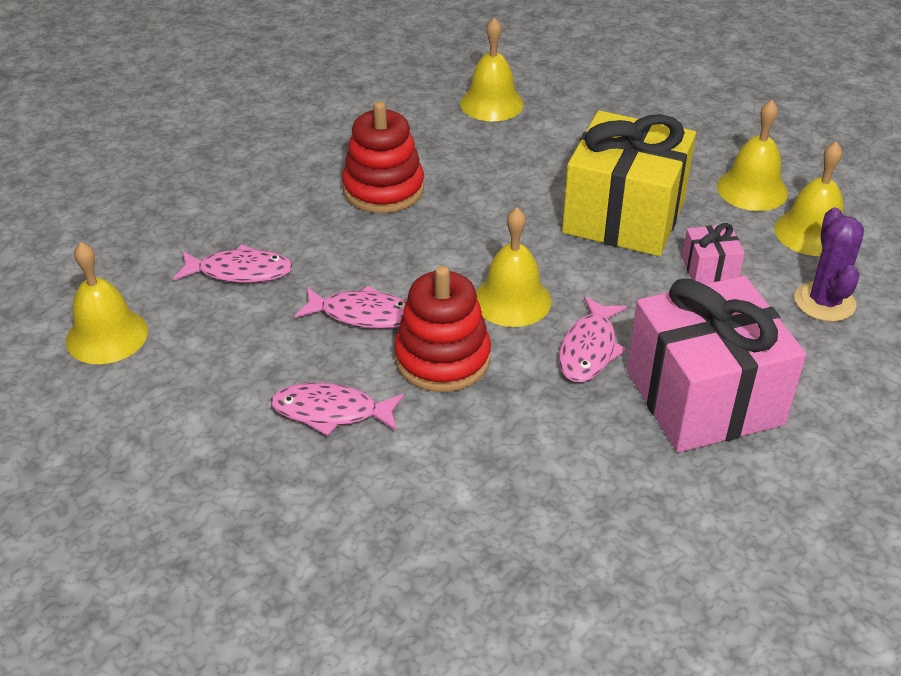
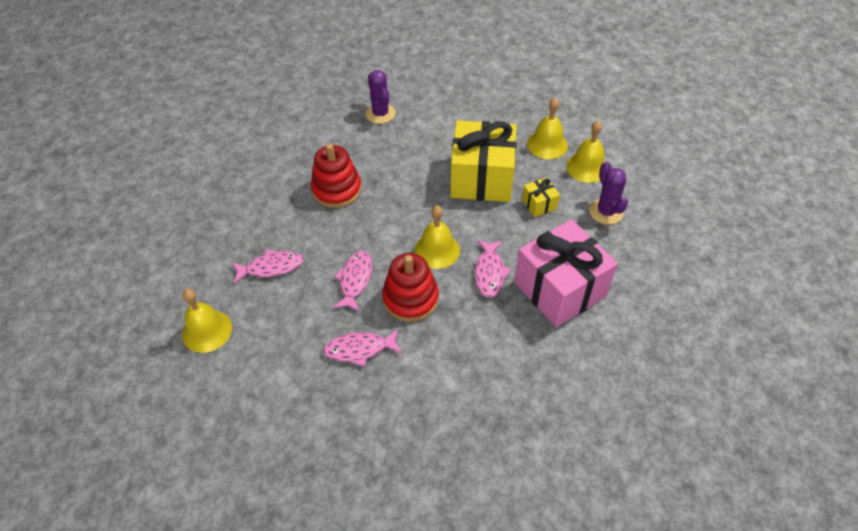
camera: 15 degrees left, 10 degrees up
(363, 314) = (355, 280): pink fish -> pink fish turned 75 degrees counterclockwise
(491, 103) = (380, 114): yellow bell -> purple cactus
(709, 269) = (539, 204): pink gift -> yellow gift

